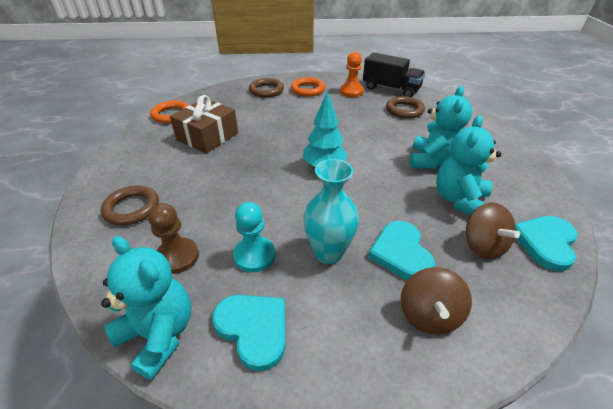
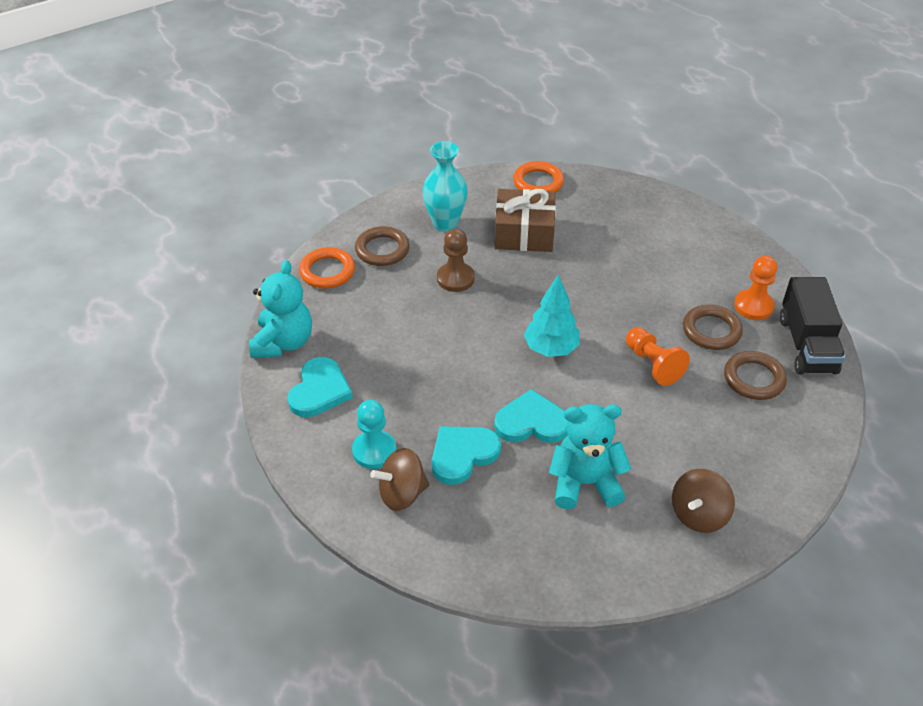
camera: 60 degrees right, 5 degrees up
(177, 257) = (353, 310): brown pawn -> brown pawn (455, 278)
(254, 255) = (387, 356): turquoise pawn -> turquoise pawn (374, 451)
(266, 90) = (669, 226): brown ring -> brown ring (711, 331)
(308, 89) = (713, 262): orange ring -> orange ring (327, 271)
(328, 253) = (425, 403): turquoise vase -> turquoise vase (445, 224)
(369, 135) = (653, 364): none -> orange pawn
(432, 161) = (645, 441): turquoise teddy bear -> none
(482, 246) = (520, 517): brown spinning top -> brown spinning top (698, 514)
(545, 242) = (565, 572): turquoise heart -> turquoise heart (531, 422)

